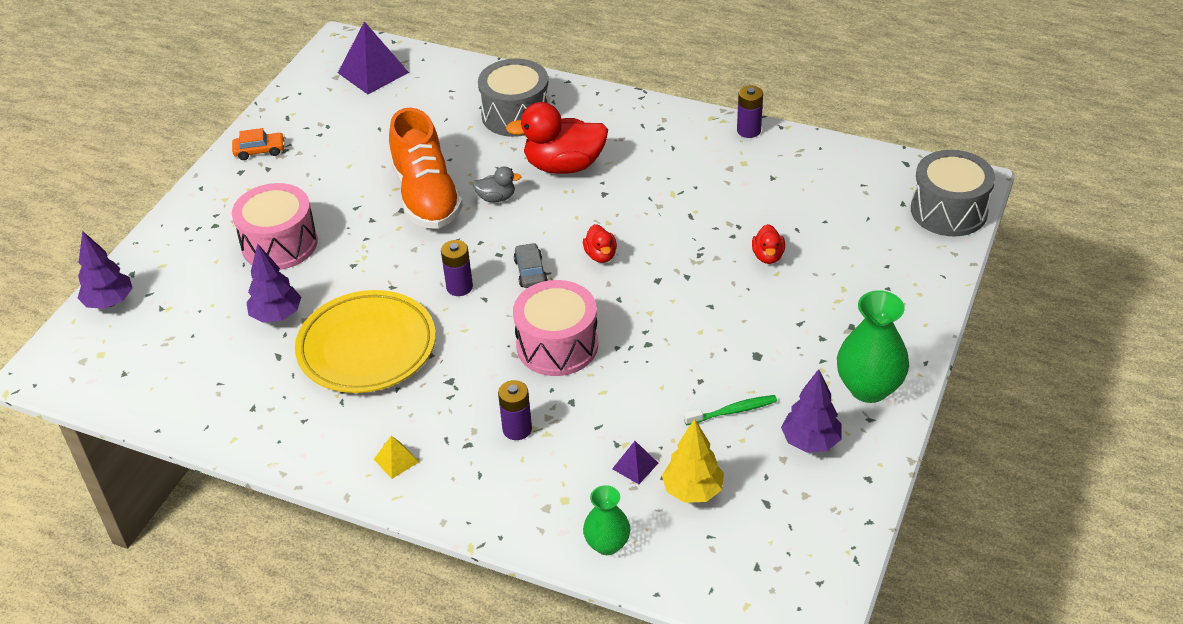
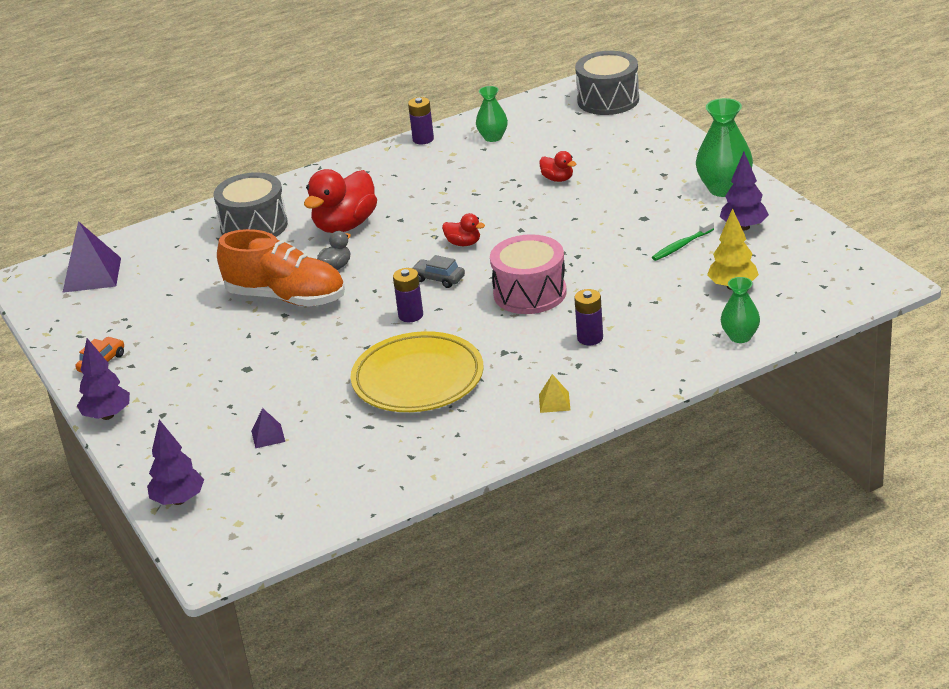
camera: 50 degrees left, 10 degrees down
(277, 315) = (321, 413): purple tree -> purple tree (107, 416)
(279, 244) = (237, 387): pink drum -> none
(635, 465) = (683, 301): purple pyramid -> purple pyramid (268, 436)
(732, 411) = (682, 245): green toothbrush -> green toothbrush turned 150 degrees counterclockwise
(797, 172) = (493, 137): none -> green vase

